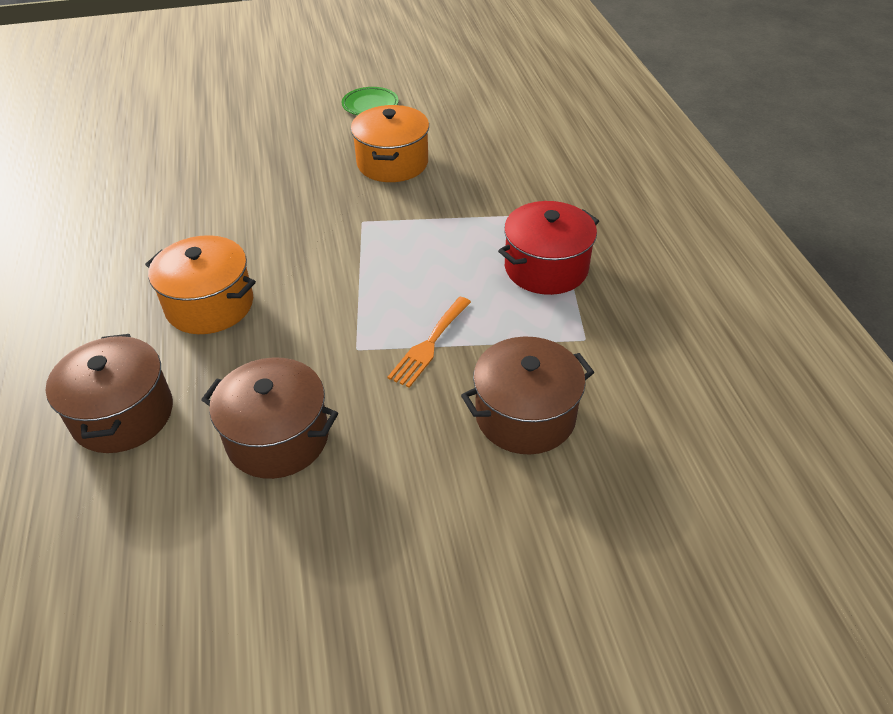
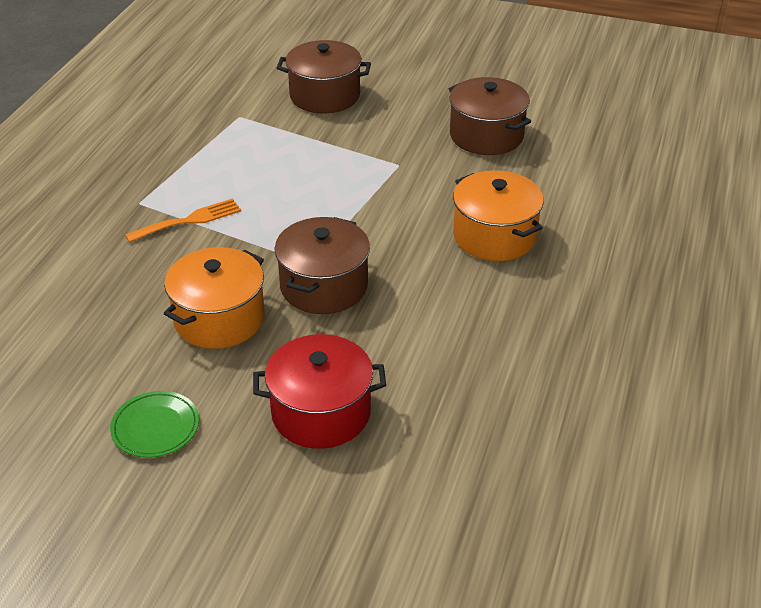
camera: 150 degrees left, 5 degrees down
(123, 414) = (588, 182): brown pot -> brown pot (324, 286)
(429, 344) = (345, 149): orange fork -> orange fork (189, 220)
(546, 268) = (205, 165): red pot -> red pot (321, 412)

